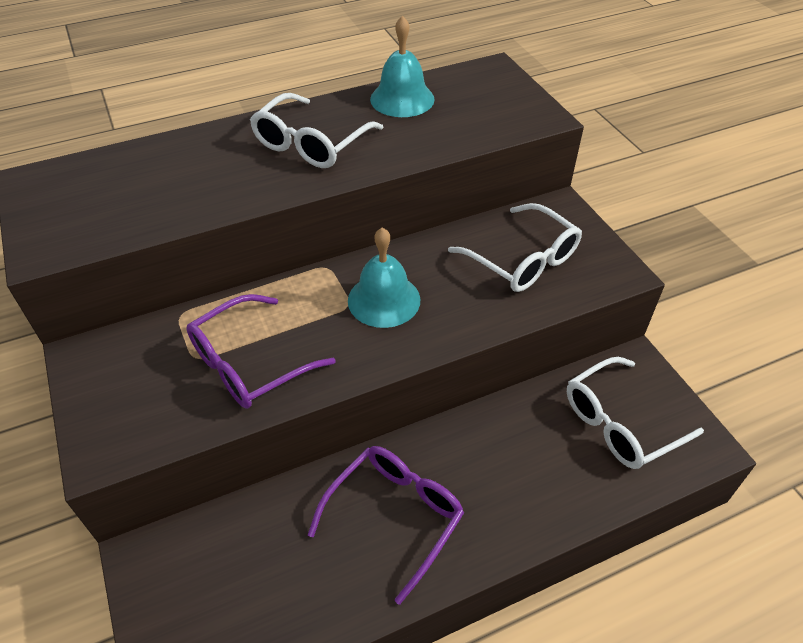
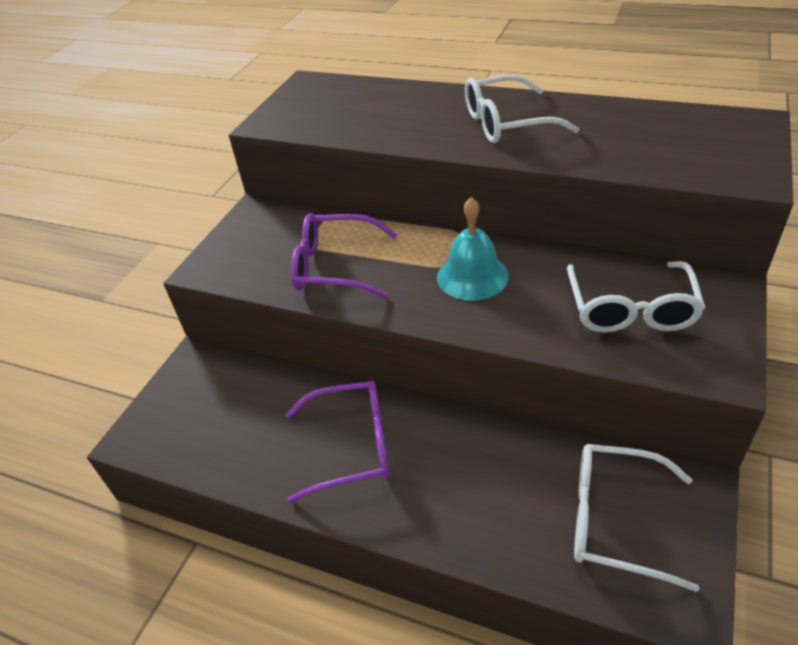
camera: 50 degrees right, 5 degrees down
(402, 99) = (626, 116): turquoise bell -> none

